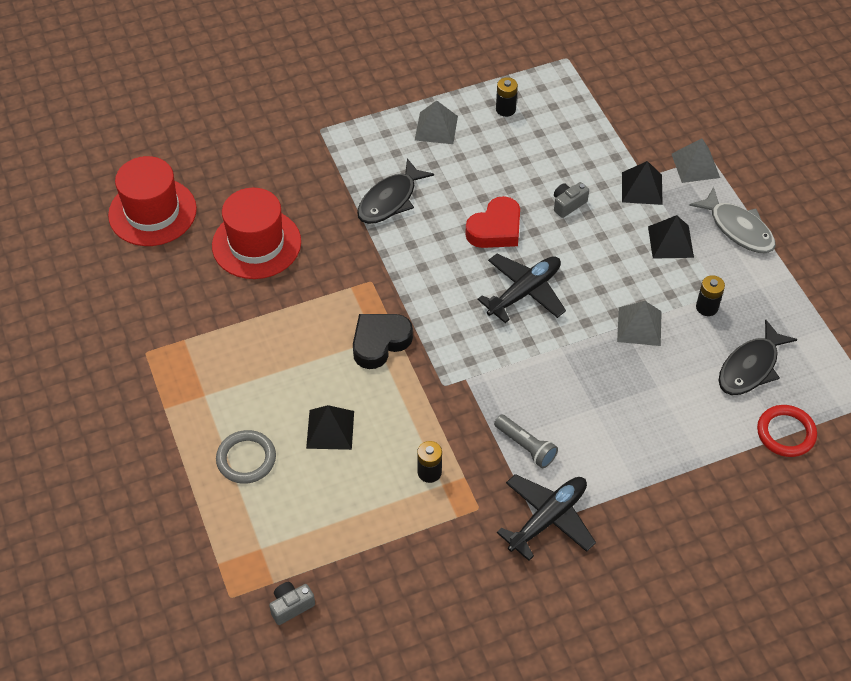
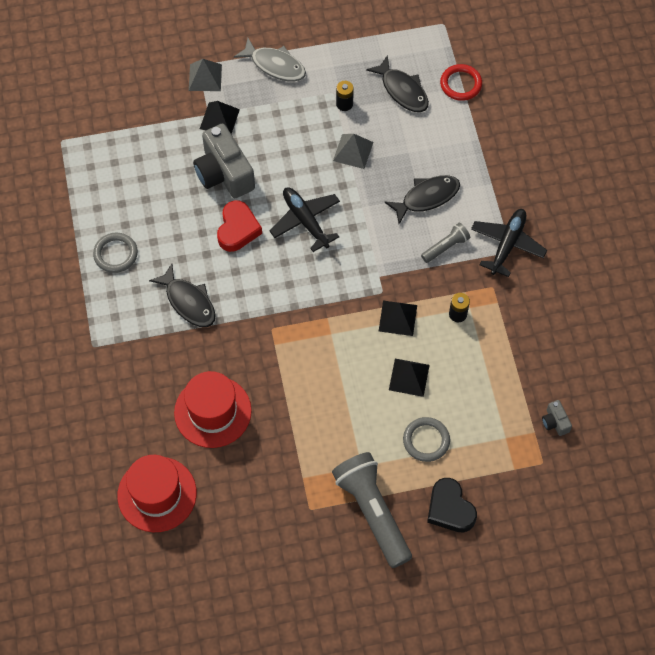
camera: 80 degrees left, 10 degrees up
(146, 415) = (372, 512): none -> grey flashlight
(380, 342) = (334, 331): black heart -> black heart (450, 509)
(436, 128) = (115, 254): grey pyramid -> grey ring
(495, 229) = (237, 229): red heart -> red heart turned 45 degrees clockwise
(505, 109) = (108, 198): black battery -> none
(548, 519) = (507, 244): black plane -> black plane turned 60 degrees clockwise
(568, 204) = (224, 173): grey camera -> grey camera, size x2.25
(594, 416) = (427, 198): none -> black fish
(670, 242) = (277, 112): black pyramid -> black pyramid (398, 318)
(738, 228) = (275, 65): grey fish -> grey fish turned 60 degrees clockwise

